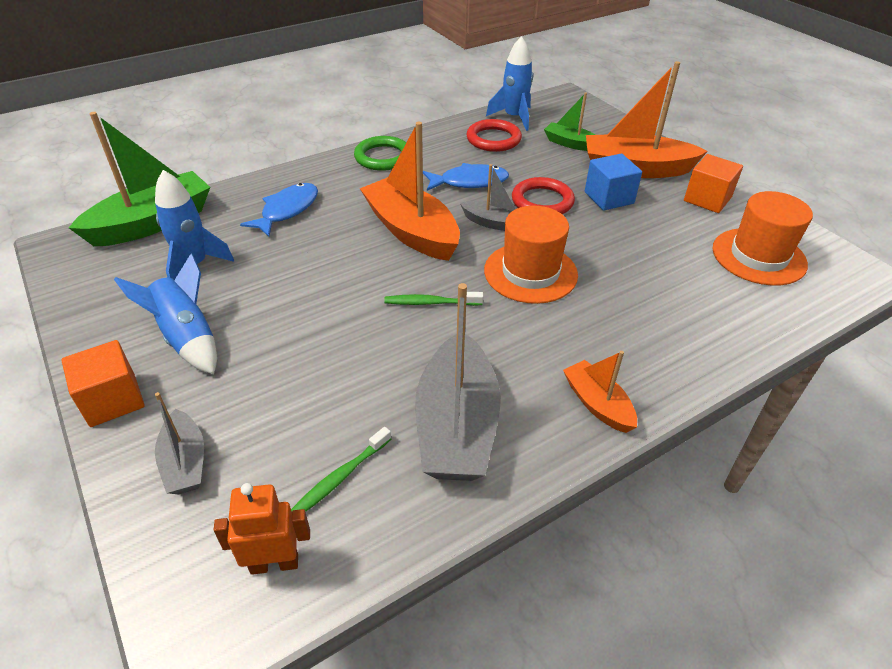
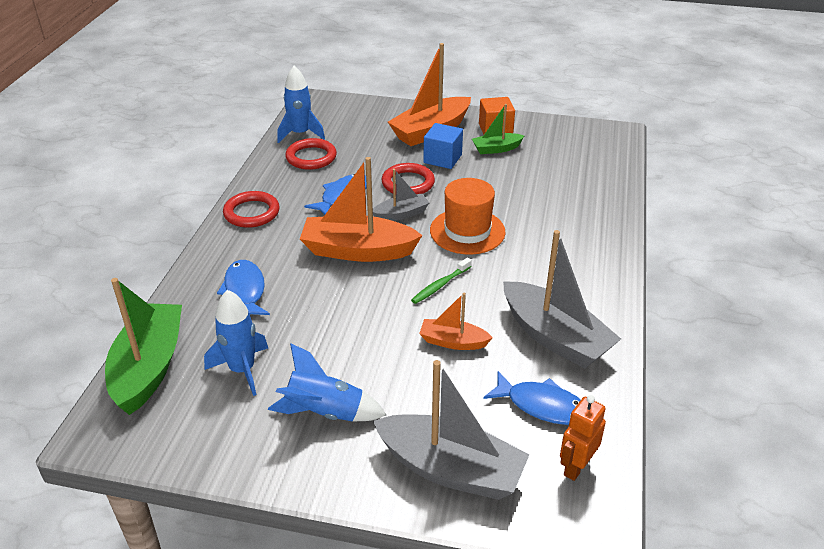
camera: 45 degrees left, 5 degrees down
(113, 400) = (344, 480): orange cube -> none
(185, 462) = (450, 469): grey boat -> grey boat, size x1.88
(340, 477) = (541, 405): green toothbrush -> blue fish
(383, 157) = (251, 213): green ring -> red ring
(570, 143) = (367, 134): green boat -> green boat (496, 149)
(597, 404) = (599, 278): orange boat -> orange boat (453, 342)
(758, 256) = (563, 150): orange hat -> none

